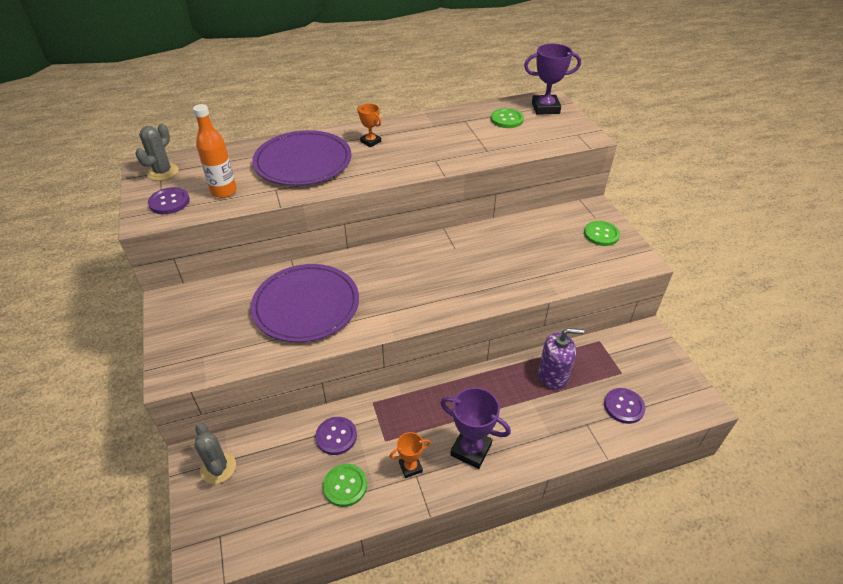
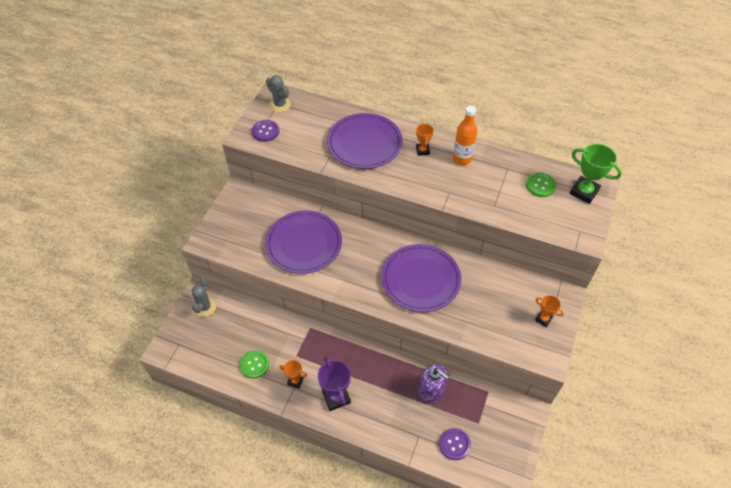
camera: 40 degrees right, 10 degrees up
(163, 172) = (280, 104): grey cactus -> grey cactus turned 75 degrees clockwise
(224, 191) = (300, 141): orange bottle -> orange bottle (462, 159)
(336, 436) = (274, 333): purple button -> none
(464, 266) = (421, 279): none -> purple plate
(545, 108) = (584, 192): purple trophy -> green trophy
(601, 234) = (543, 319): green button -> orange trophy

